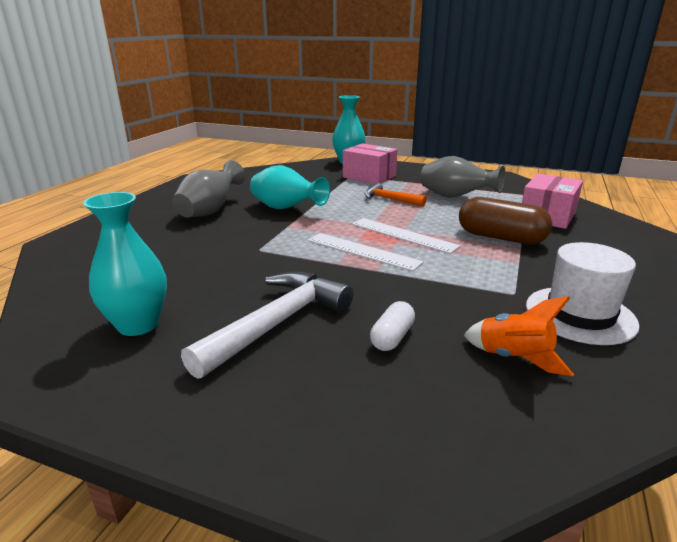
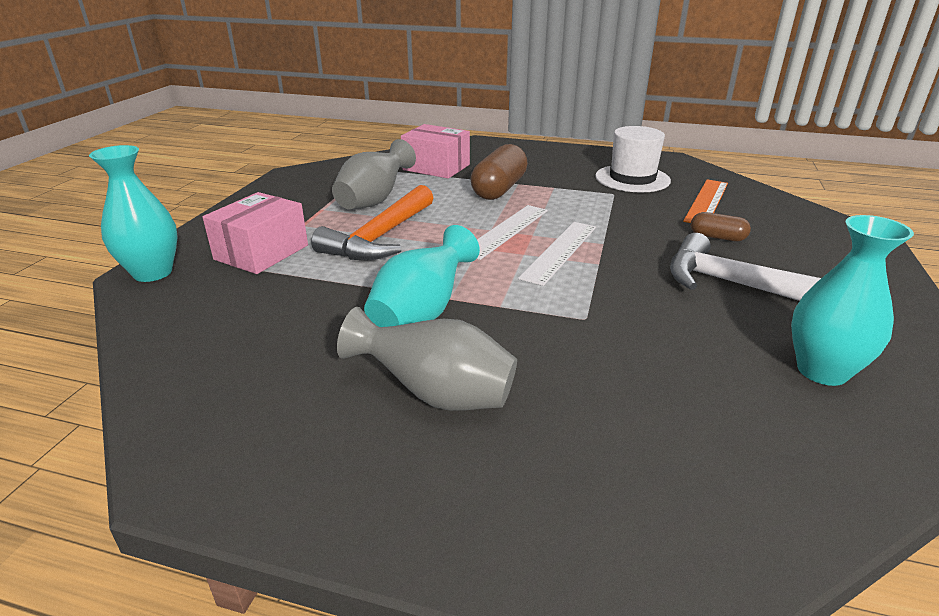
camera: 95 degrees left, 5 degrees up
(390, 199) = (380, 237): orange hammer -> orange hammer, size x1.71
(392, 337) = (717, 237): white capsule -> brown capsule
(513, 358) = (706, 201): orange rocket -> orange ruler

